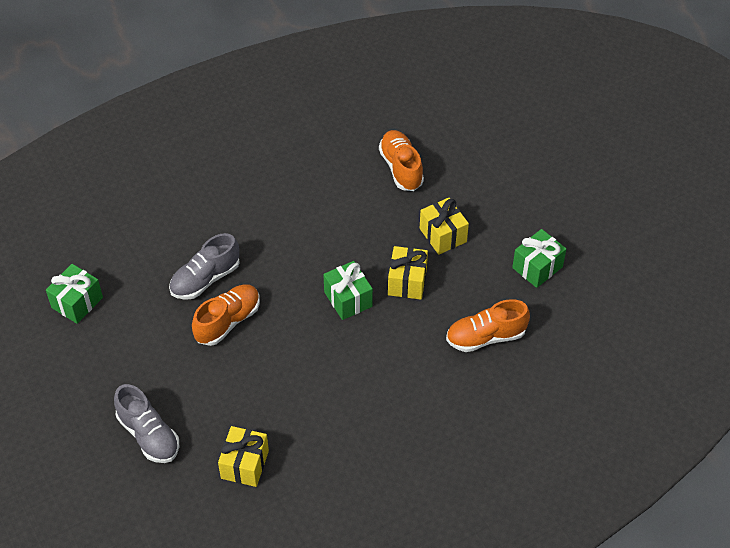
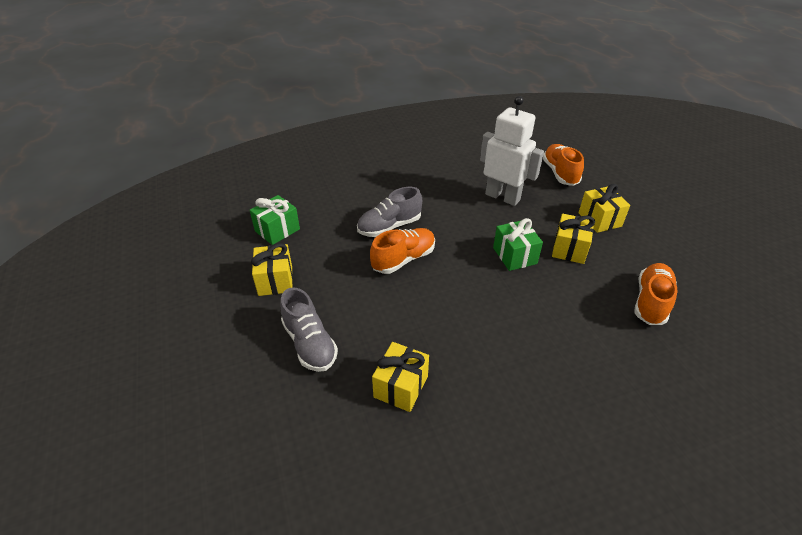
camera: 10 degrees right, 10 degrees down
(94, 369) = (275, 280): none -> yellow gift
(333, 216) = (502, 197): none -> white robot
(486, 337) = (651, 302): orange shoe -> orange shoe turned 120 degrees clockwise
(537, 267) = (692, 252): green gift -> none

